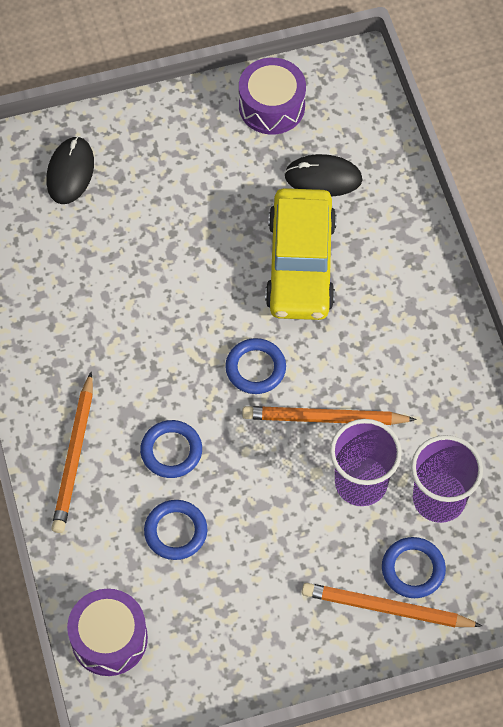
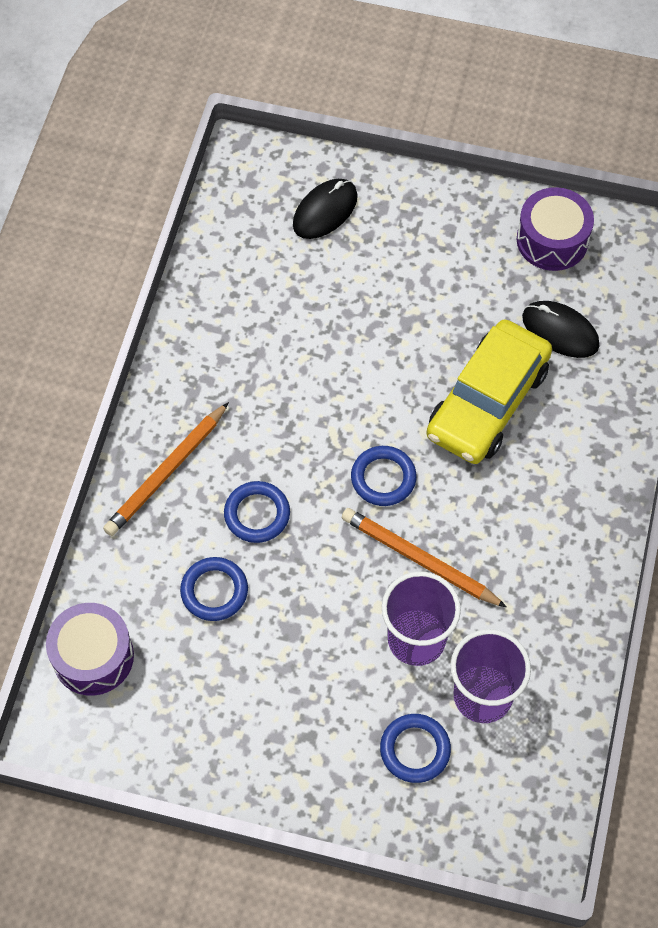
camera: 30 degrees right, 0 degrees up
(386, 608) = (366, 773): orange pencil -> none

